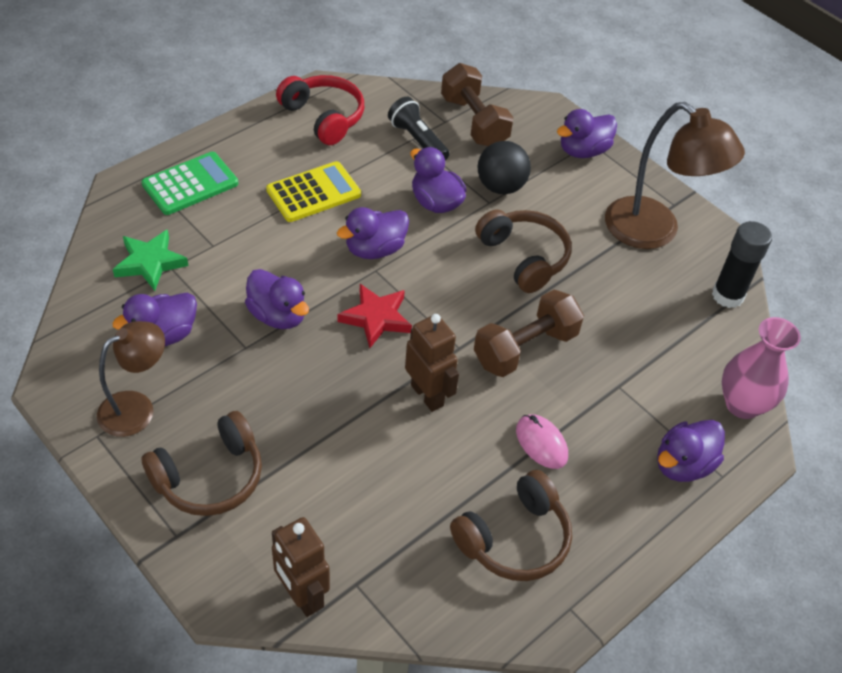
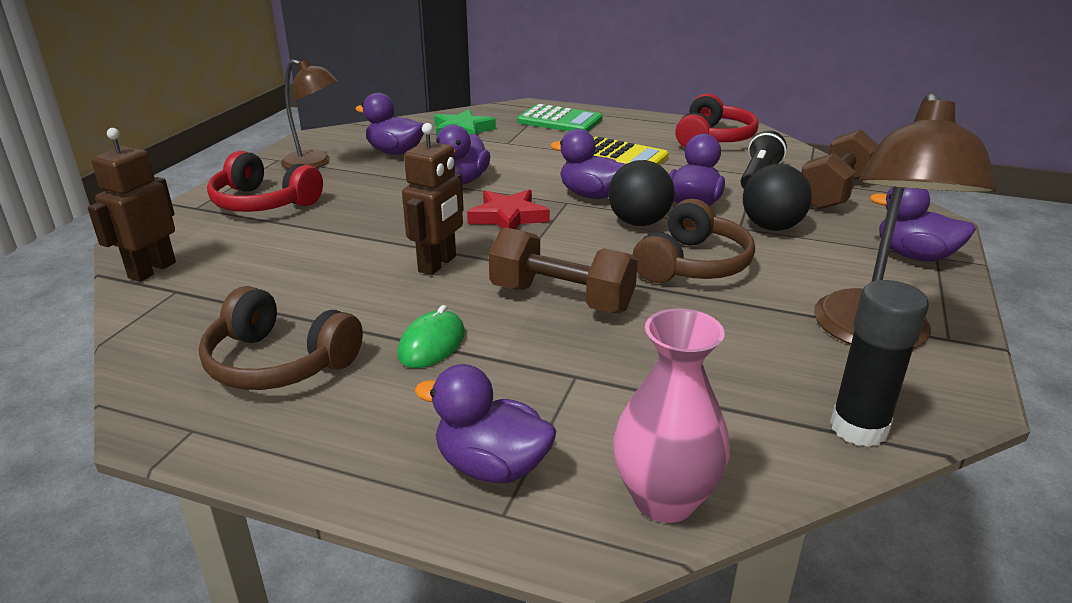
camera: 65 degrees right, 20 degrees down
(210, 477) = (263, 203): brown headphones -> red headphones
(443, 249) = (638, 222): none -> black ball
(541, 443) = (432, 344): pink mouse -> green mouse

